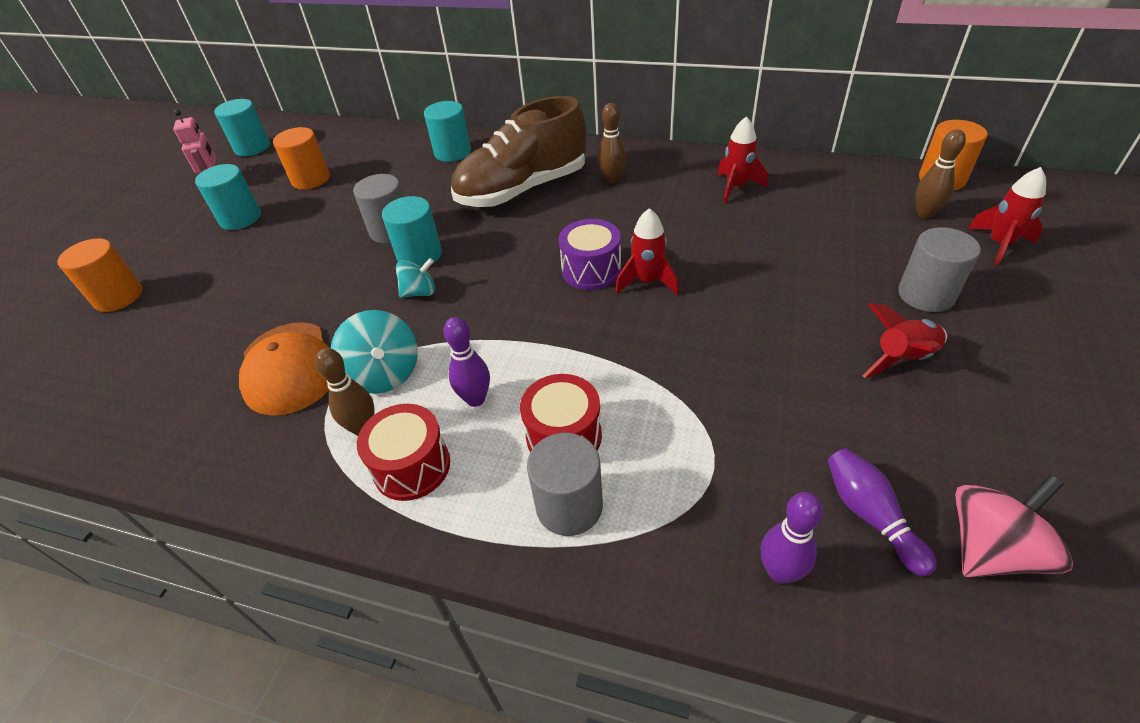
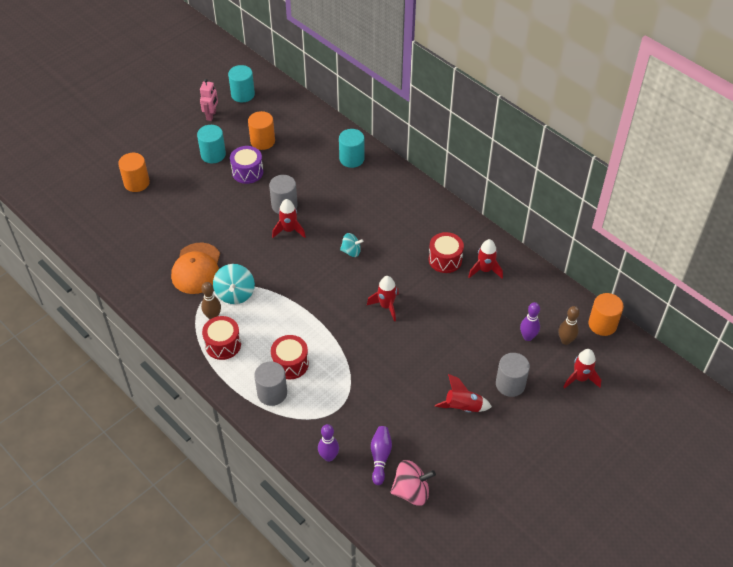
camera: 25 degrees right, 5 degrees up
(419, 255) = (289, 230): turquoise cylinder -> red rocket
(420, 292) = (276, 255): turquoise spinning top -> turquoise spinning top (351, 251)
(475, 399) = (266, 327): purple bowling pin -> purple bowling pin (528, 337)
(522, 190) = (370, 210): brown shoe -> none
(591, 270) = (365, 285): purple drum -> purple drum (247, 172)
(612, 179) = (423, 228): brown bowling pin -> none
(674, 198) = (445, 260): none -> red drum

